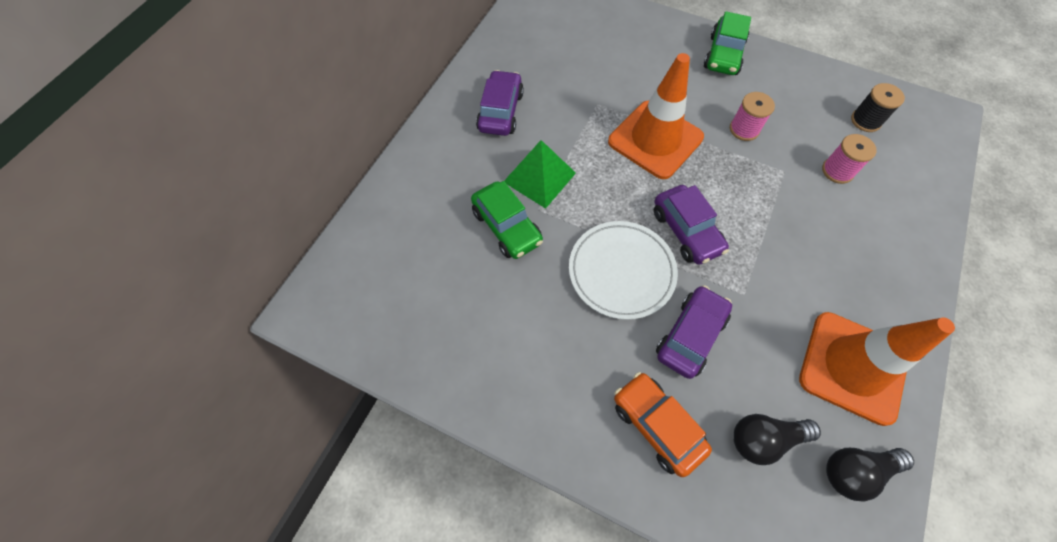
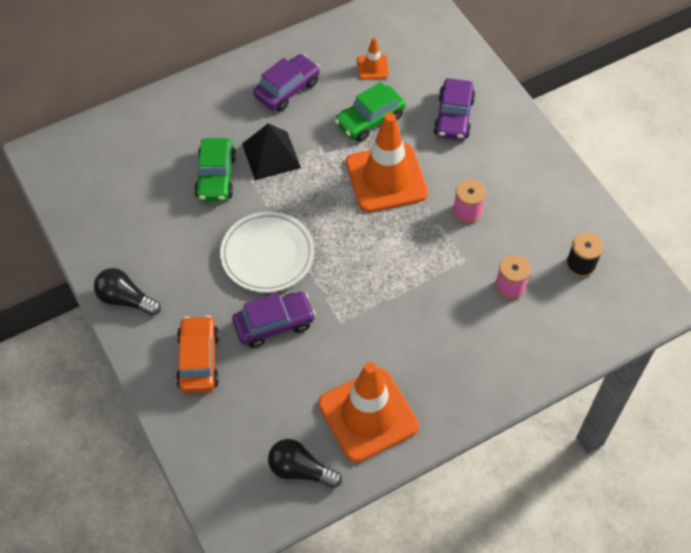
camera: 35 degrees right, 5 degrees down
(539, 177) = (271, 155): green pyramid -> black pyramid
(556, 55) = (373, 67): none -> orange traffic cone
(686, 231) = (341, 257): purple car -> purple car (453, 117)
(723, 55) = (515, 143): green car -> green car (370, 120)
(764, 439) = (260, 413): black light bulb -> black light bulb (126, 299)

